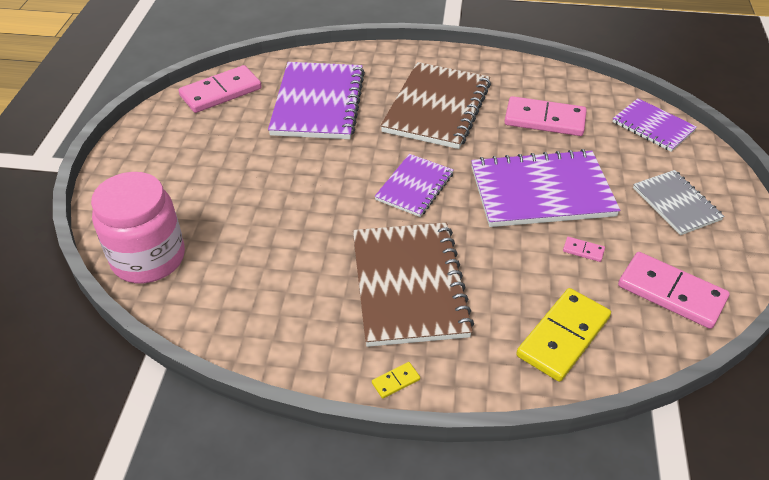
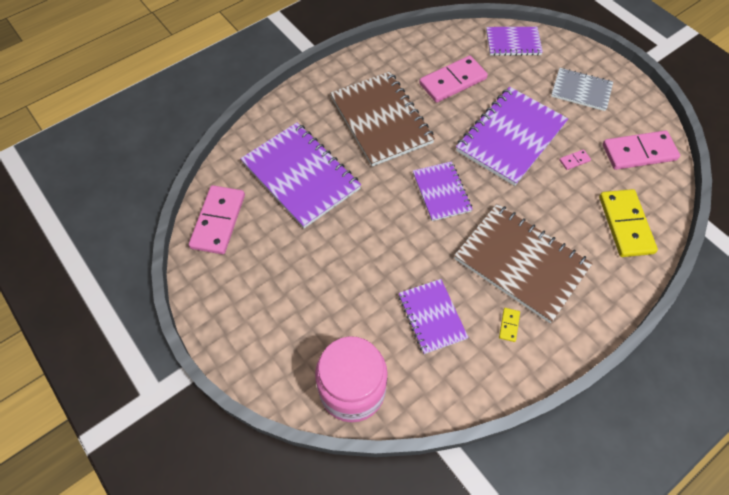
camera: 45 degrees left, 15 degrees up
(276, 261) = (432, 317): none -> purple notebook
(396, 381) = (587, 329): yellow domino -> yellow domino (509, 325)

